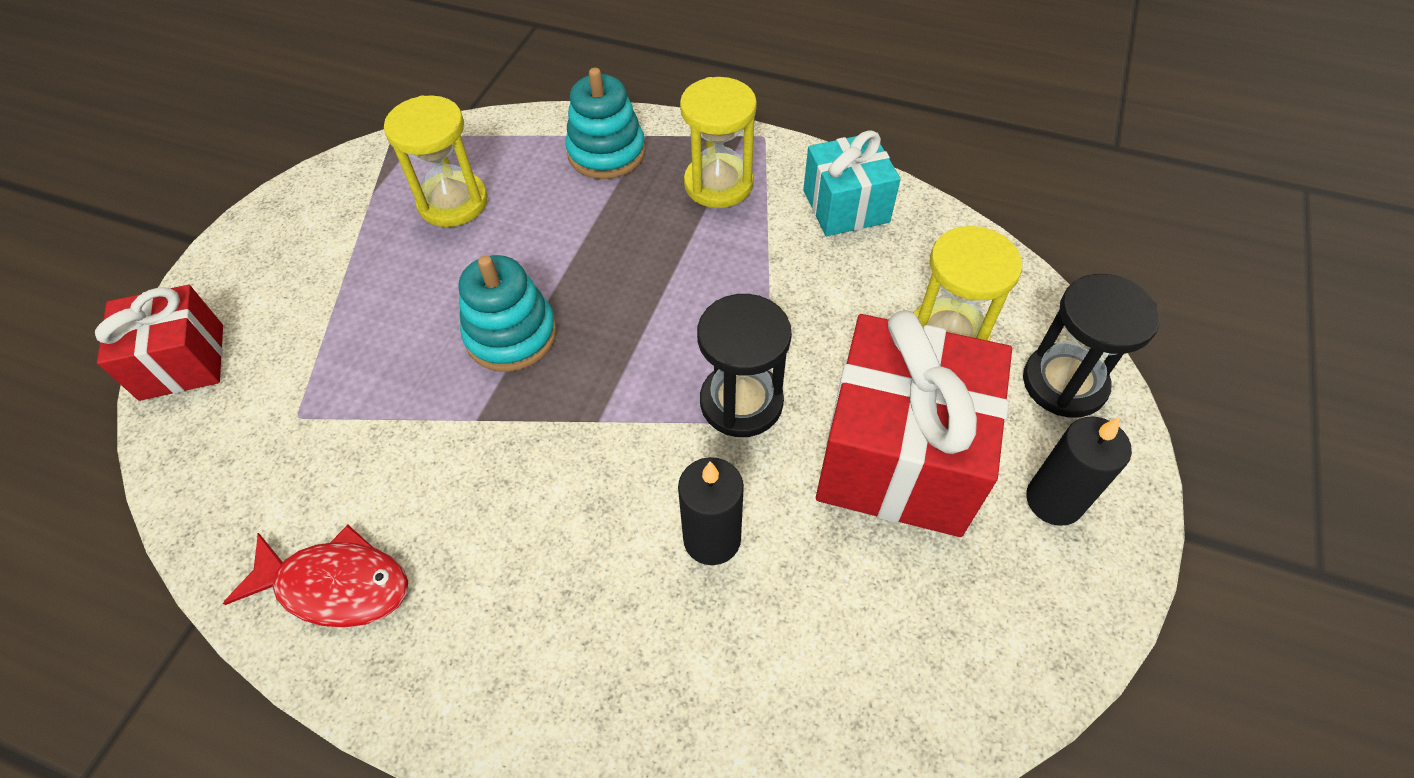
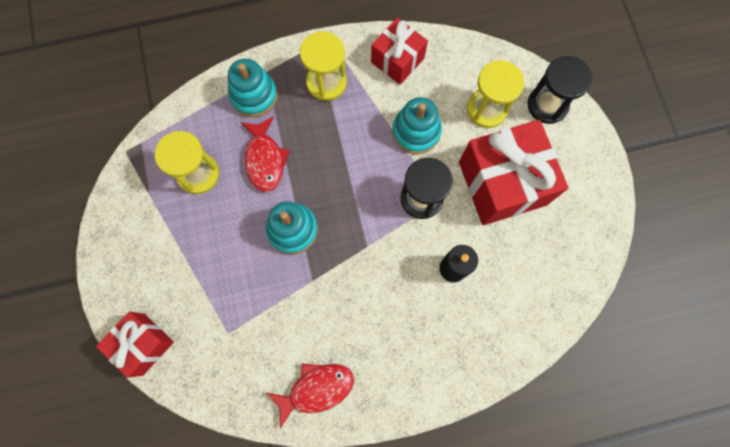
camera: 35 degrees left, 20 degrees up
(553, 230) = (265, 160): none -> red fish
(804, 307) = (416, 132): none -> turquoise stacking toy
(846, 206) = (397, 60): turquoise gift -> red gift
(1054, 500) = (572, 165): black candle -> none

